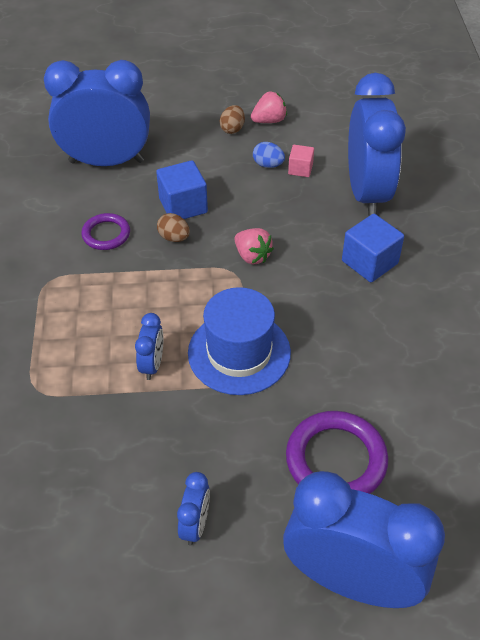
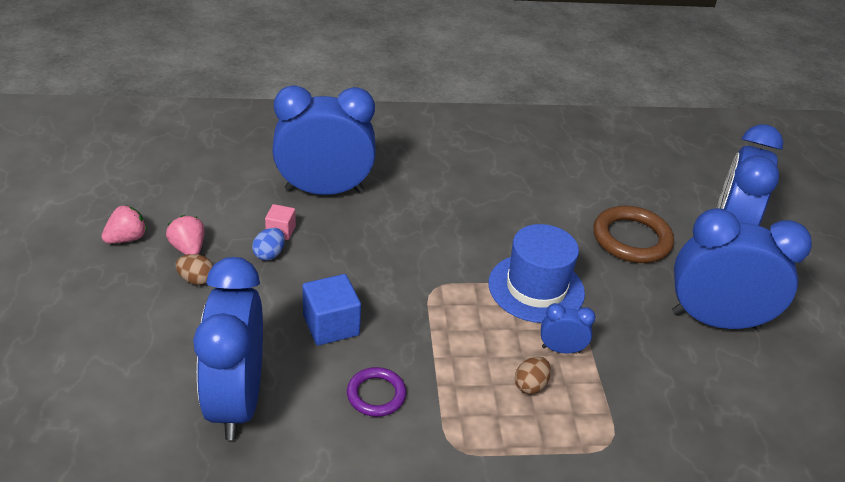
camera: 95 degrees left, 10 degrees down
(174, 238) = (383, 333): brown egg -> brown egg (530, 385)
(195, 525) = (715, 320): blue clock -> blue clock, size x2.35
(252, 256) = (411, 273): pink strawberry -> pink strawberry (127, 238)
(336, 460) = (631, 239): purple ring -> brown ring
(369, 262) = (418, 199): blue cube -> none

